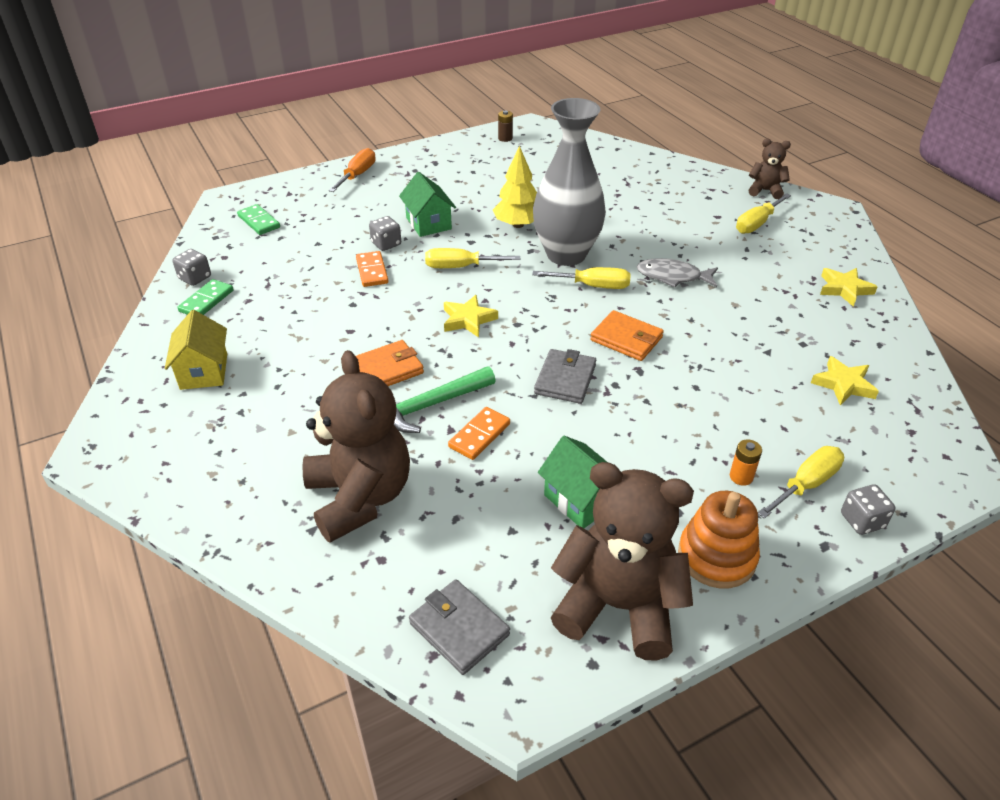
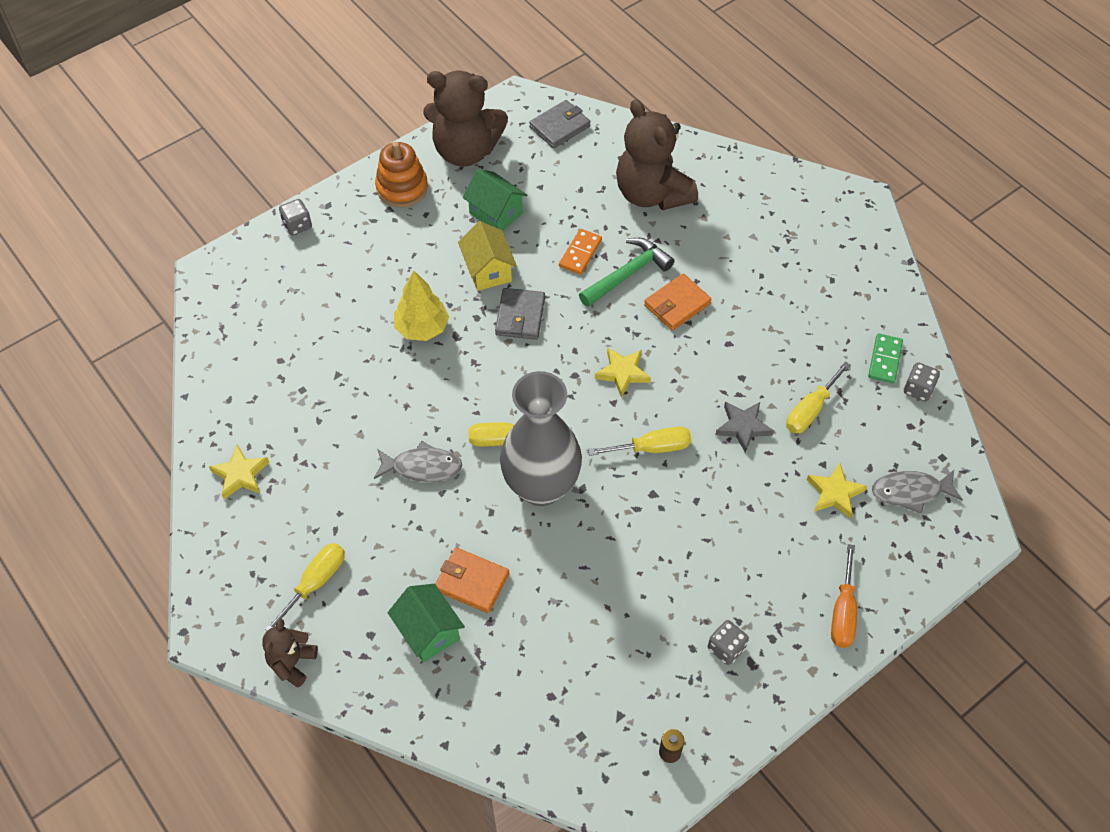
camera: 170 degrees right, 15 degrees up
(204, 371) = (831, 280): yellow house -> yellow house (488, 270)
(259, 222) = (910, 492): green domino -> grey fish
(372, 271) = (743, 427): orange domino -> grey star
(386, 244) = (746, 474): grey dice -> grey dice (726, 648)
(428, 223) = (712, 520): green house -> green house (428, 632)
(459, 629) = (559, 127): grey wallet -> grey wallet turned 75 degrees counterclockwise
(518, 225) = (606, 534): yellow tree -> yellow tree (422, 328)
(626, 339) = (469, 371): orange wallet -> orange wallet (472, 582)
(741, 477) = (378, 246): orange battery -> none
(765, 191) = (292, 663): brown teddy bear -> brown teddy bear turned 105 degrees clockwise
(806, 484) = (330, 247): yellow screwdriver -> yellow screwdriver (810, 410)
(843, 384) = (277, 345): yellow star -> yellow star (834, 493)

